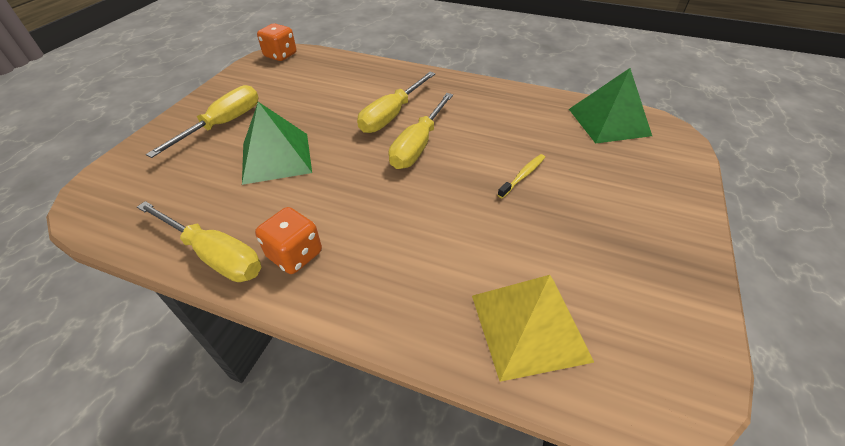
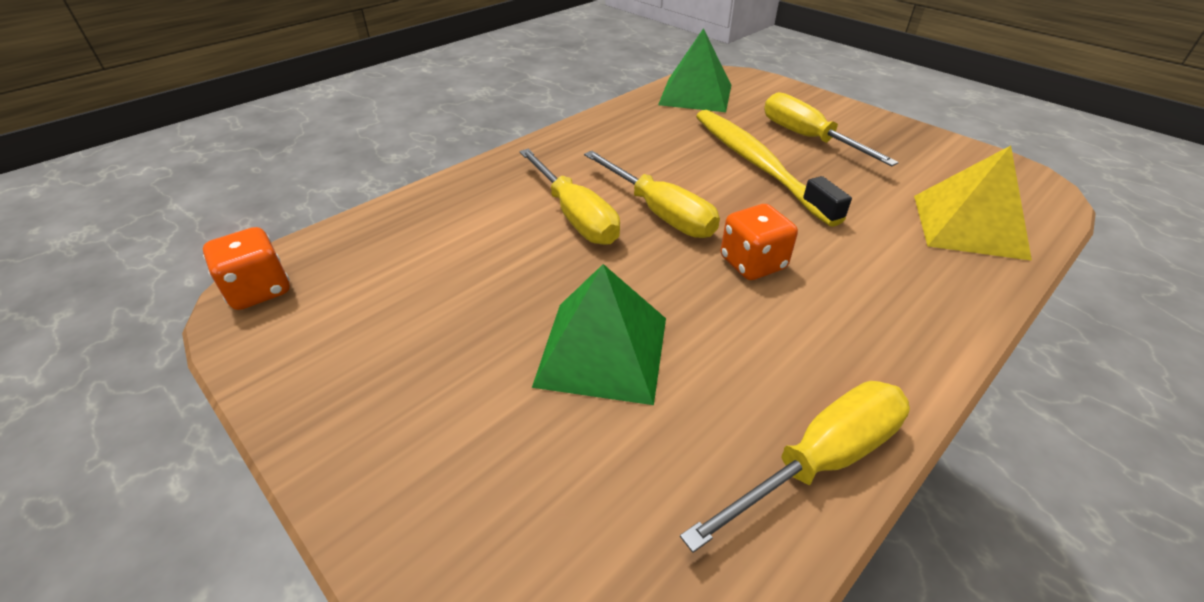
camera: 65 degrees left, 5 degrees down
(223, 124) = (444, 409): yellow screwdriver -> yellow screwdriver (808, 138)
(295, 255) = (839, 367): orange dice -> orange dice (752, 263)
(522, 176) = (757, 164): yellow toothbrush -> yellow toothbrush, size x2.43

